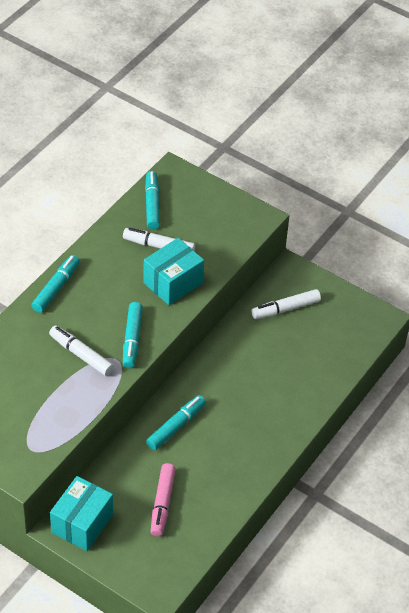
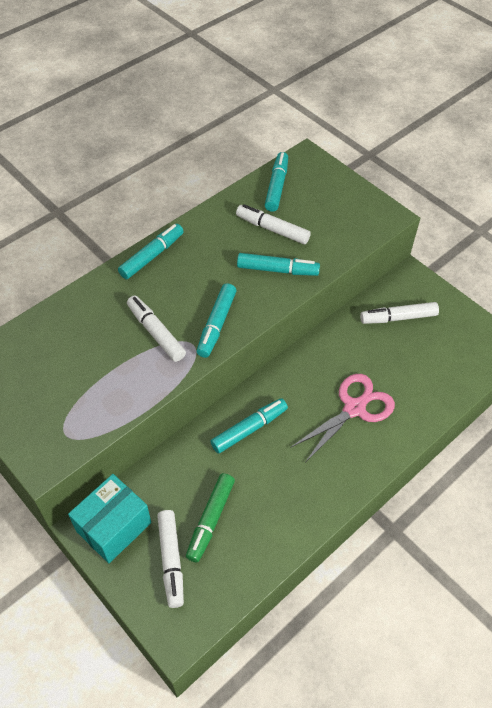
camera: 15 degrees right, 5 degrees up
(138, 539) = (171, 560): none -> white marker
(162, 503) = (210, 520): pink marker -> green marker
(173, 283) = (277, 270): turquoise box -> turquoise marker
(263, 394) = (354, 408): none -> pink scissors

